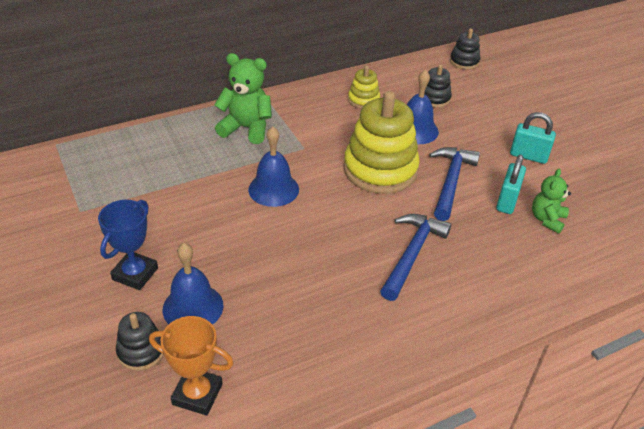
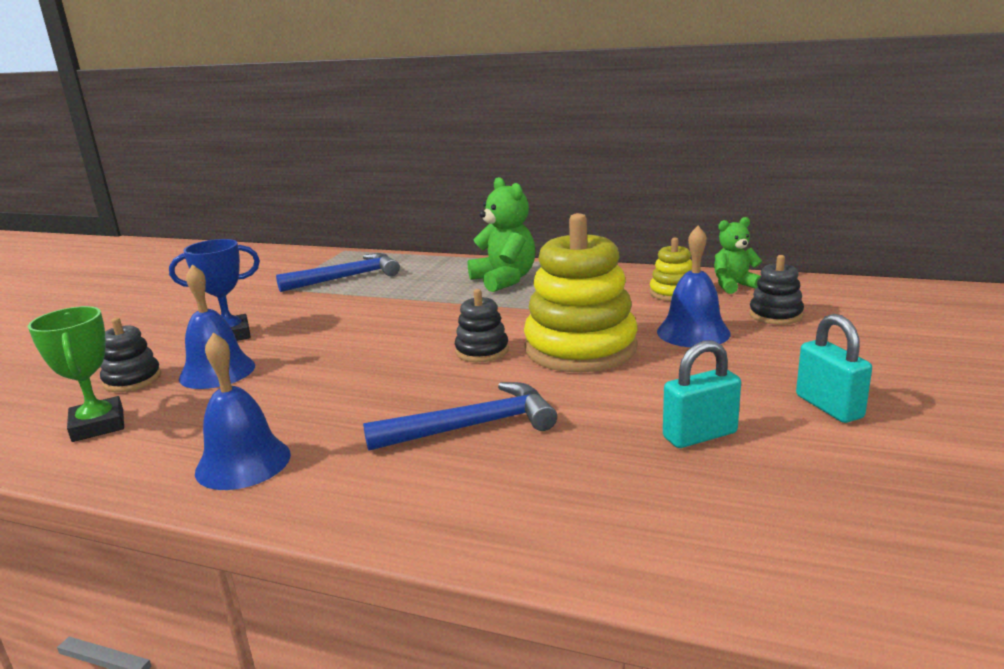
camera: 50 degrees right, 20 degrees down
(197, 394) = (98, 425): orange trophy -> green trophy
(273, 189) = (441, 325): blue bell -> blue bell (243, 462)
(450, 181) = (651, 388): blue hammer -> blue hammer (346, 278)
(464, 61) = (890, 296): black stacking toy -> black stacking toy (482, 351)
(547, 219) = (731, 479): green teddy bear -> green teddy bear (734, 285)

